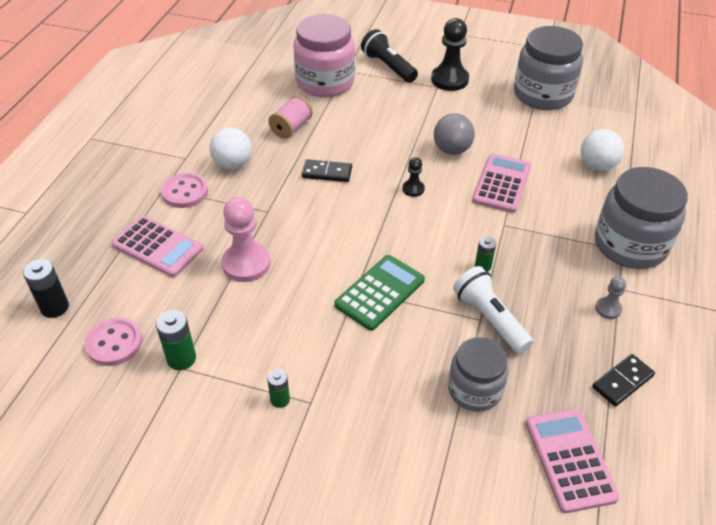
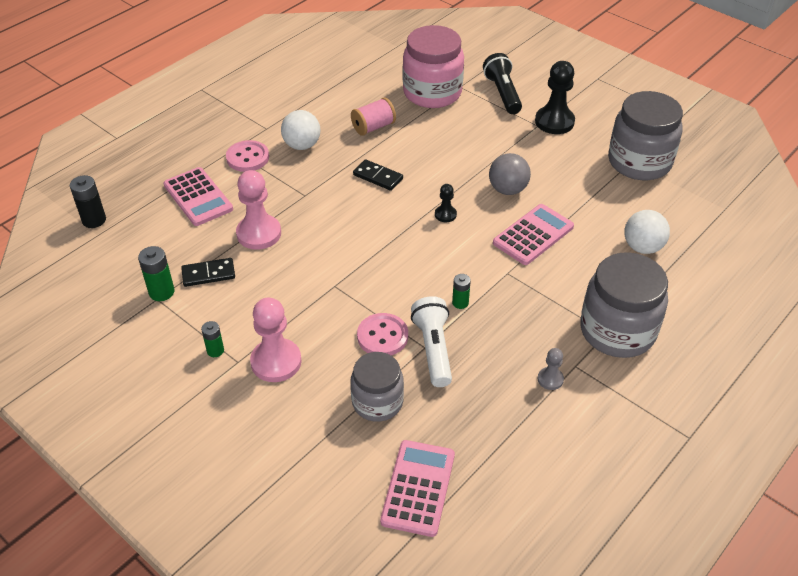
camera: 25 degrees right, 0 degrees up
(114, 343) = (120, 262): pink button -> pink button (382, 336)
(350, 387) = (276, 362): none -> pink pawn
(380, 293) = (353, 295): green calculator -> none
(622, 382) = (515, 445): black domino -> black domino (208, 274)

